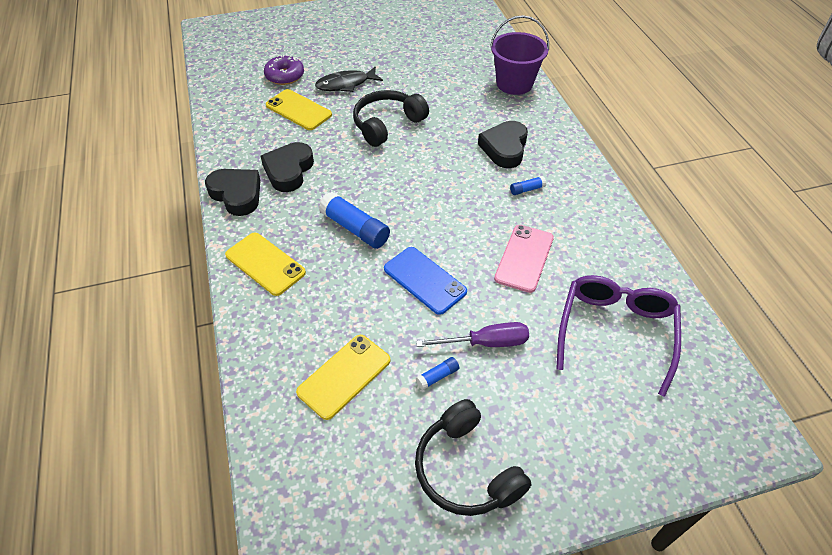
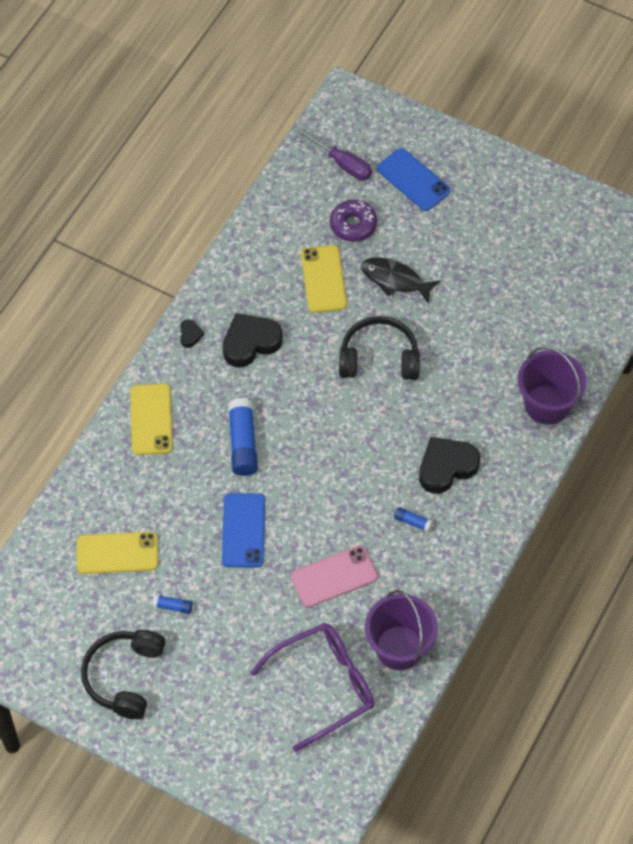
camera: 45 degrees right, 10 degrees up
(237, 194) = (190, 335): black heart -> black heart, size x0.46
(296, 38) = (413, 180): none -> blue phone
(485, 343) = (229, 613): purple screwdriver -> purple screwdriver (342, 163)
(624, 265) = (399, 648): none -> purple bucket

